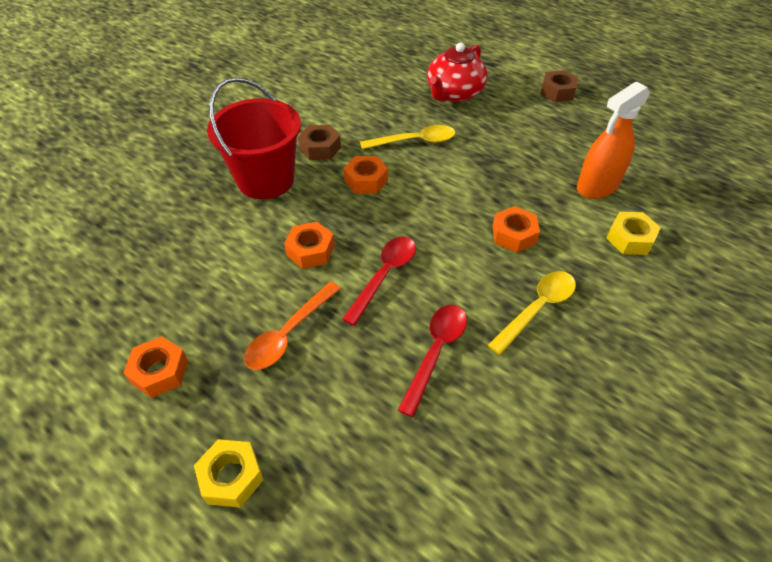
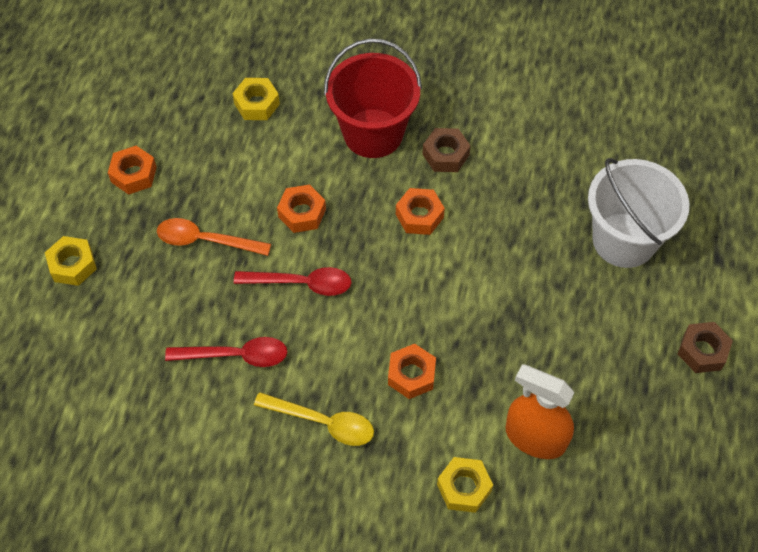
camera: 65 degrees right, 10 degrees up
(167, 243) = (257, 104): none -> yellow nut
(415, 141) = (508, 235): yellow spoon -> none
(454, 93) = (624, 240): red teapot -> white bucket

